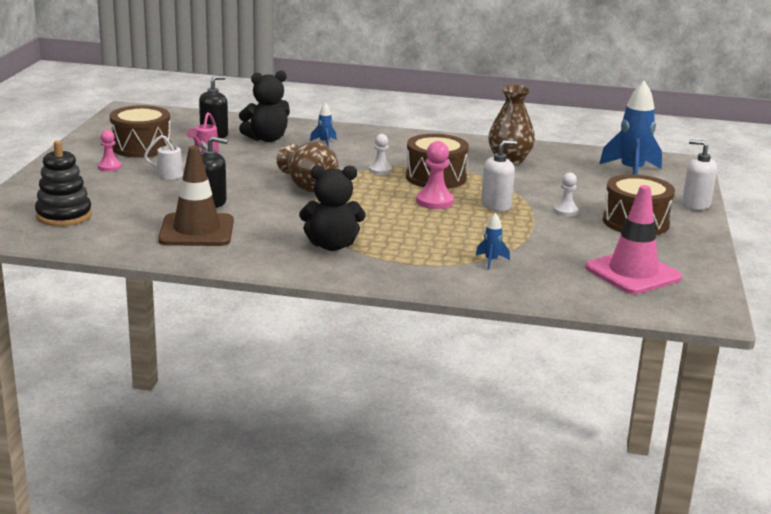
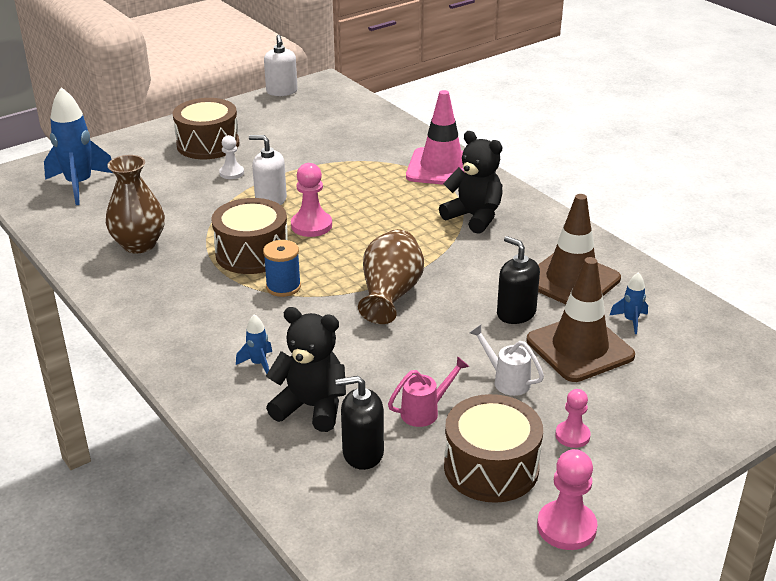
camera: 135 degrees left, 10 degrees up
(64, 216) = (689, 359): black stacking toy -> none
(80, 142) = (566, 527): none -> pink pawn
(146, 199) = (579, 348): none -> brown traffic cone
(380, 170) = (283, 287): white pawn -> blue spool
(491, 261) = (379, 158): blue rocket -> blue rocket (630, 321)
(632, 273) = (307, 116): pink traffic cone -> pink traffic cone (441, 168)
(696, 204) = (125, 139): white soap dispenser -> white soap dispenser (282, 91)

